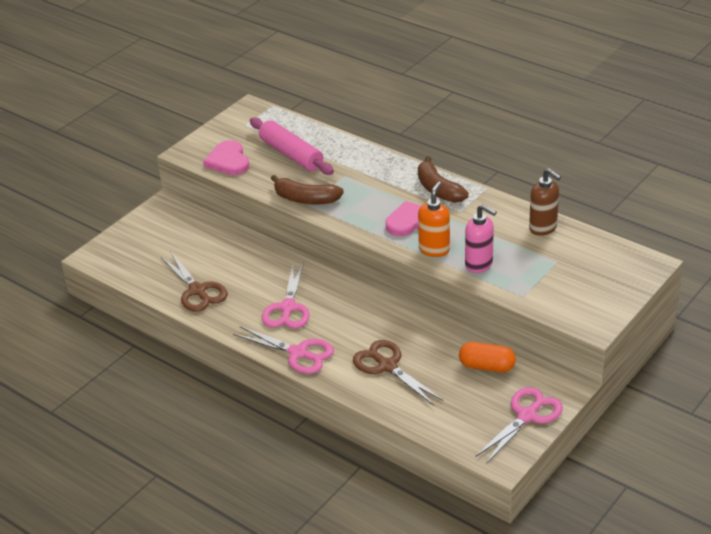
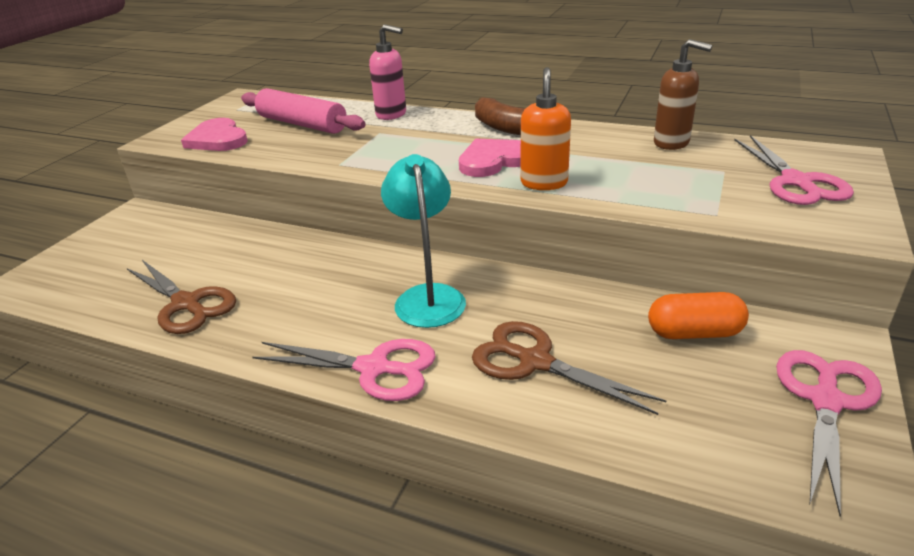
camera: 15 degrees left, 5 degrees down
(288, 308) = (338, 303): pink scissors -> pink scissors (795, 182)
(305, 199) = (334, 159): brown banana -> none
(343, 313) = (428, 296): none -> turquoise lamp
(479, 265) = (620, 189): pink soap dispenser -> pink soap dispenser (391, 114)

